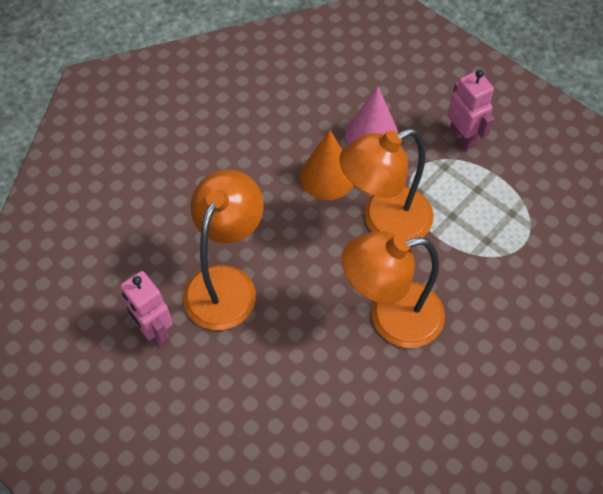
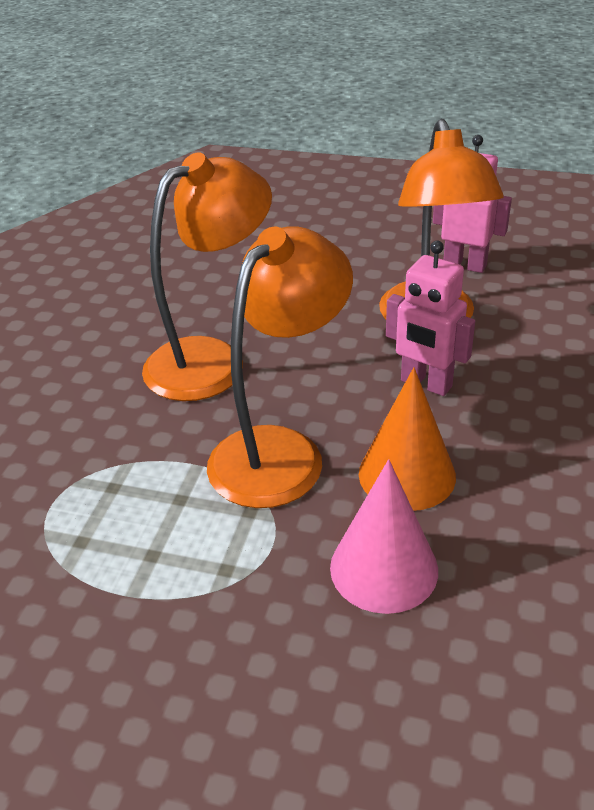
camera: 155 degrees right, 20 degrees down
(462, 137) = (214, 638): pink robot -> pink robot (426, 384)

